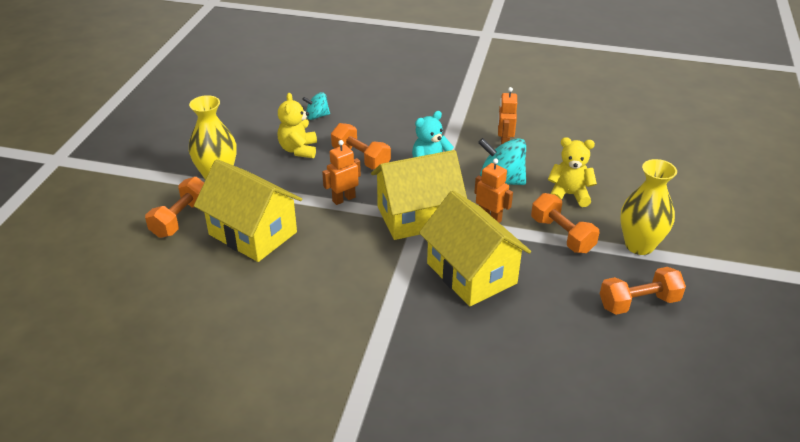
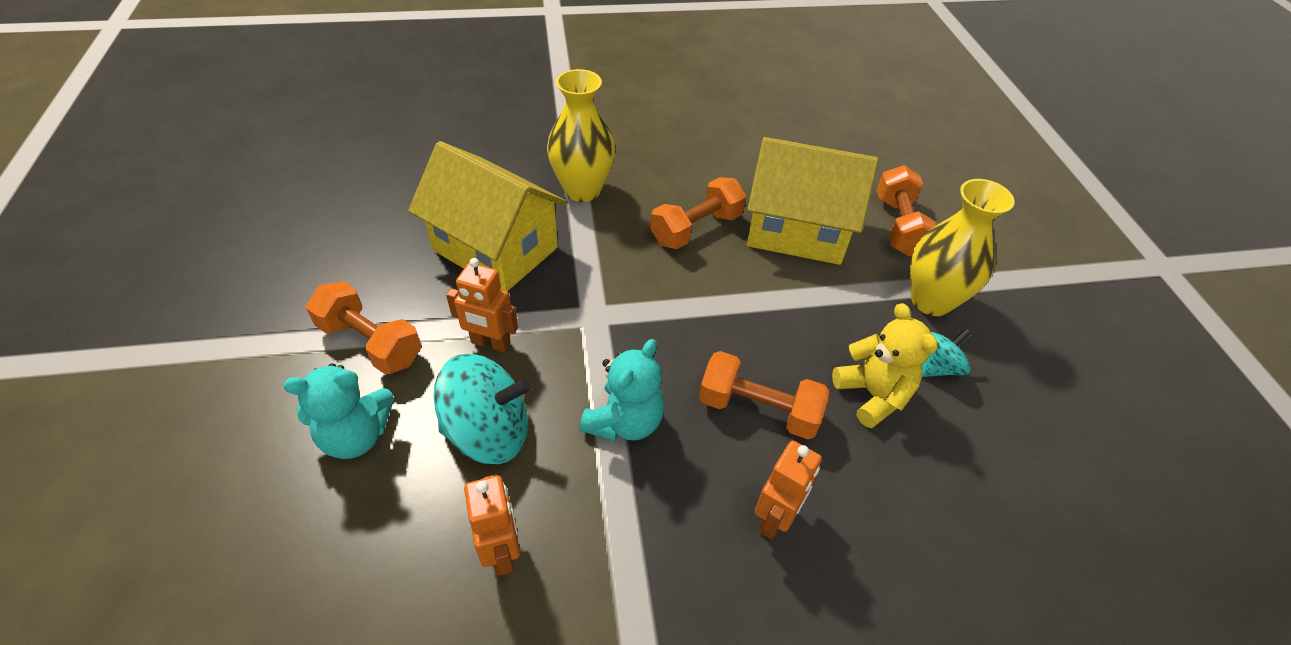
camera: 155 degrees right, 10 degrees up
(317, 116) = (923, 504): turquoise spinning top -> turquoise spinning top (936, 367)
(343, 199) = (725, 314): orange robot -> orange robot (775, 518)
(417, 216) = (602, 314): yellow house -> none
(569, 195) = (356, 436): yellow teddy bear -> turquoise teddy bear
(638, 303) = (267, 264): orange dumbbell -> orange dumbbell (696, 229)
(639, 245) = (242, 357): yellow vase -> yellow vase (582, 190)

